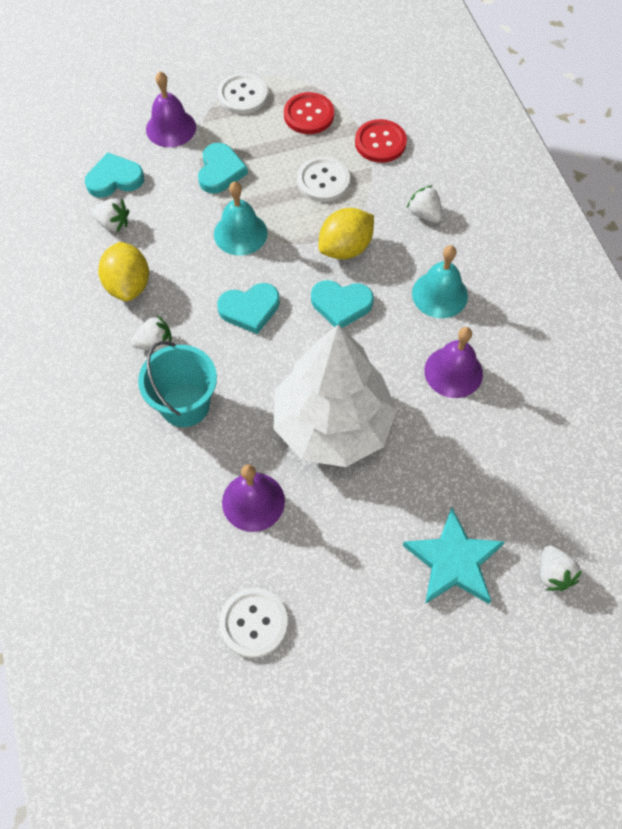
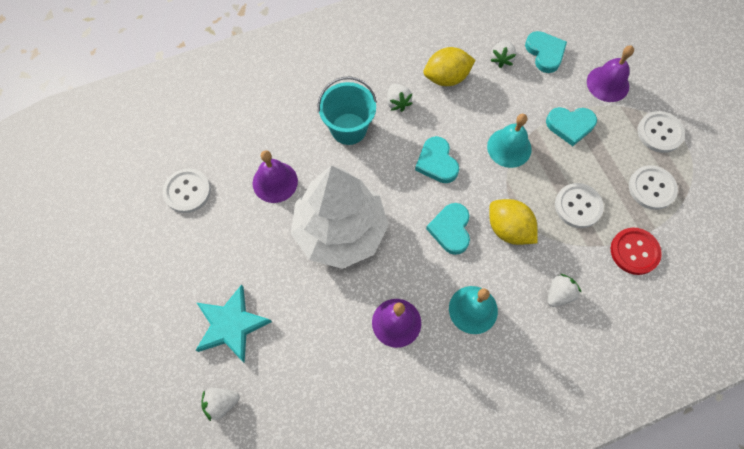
camera: 85 degrees right, 5 degrees up
(309, 115) = (651, 188): red button -> white button

